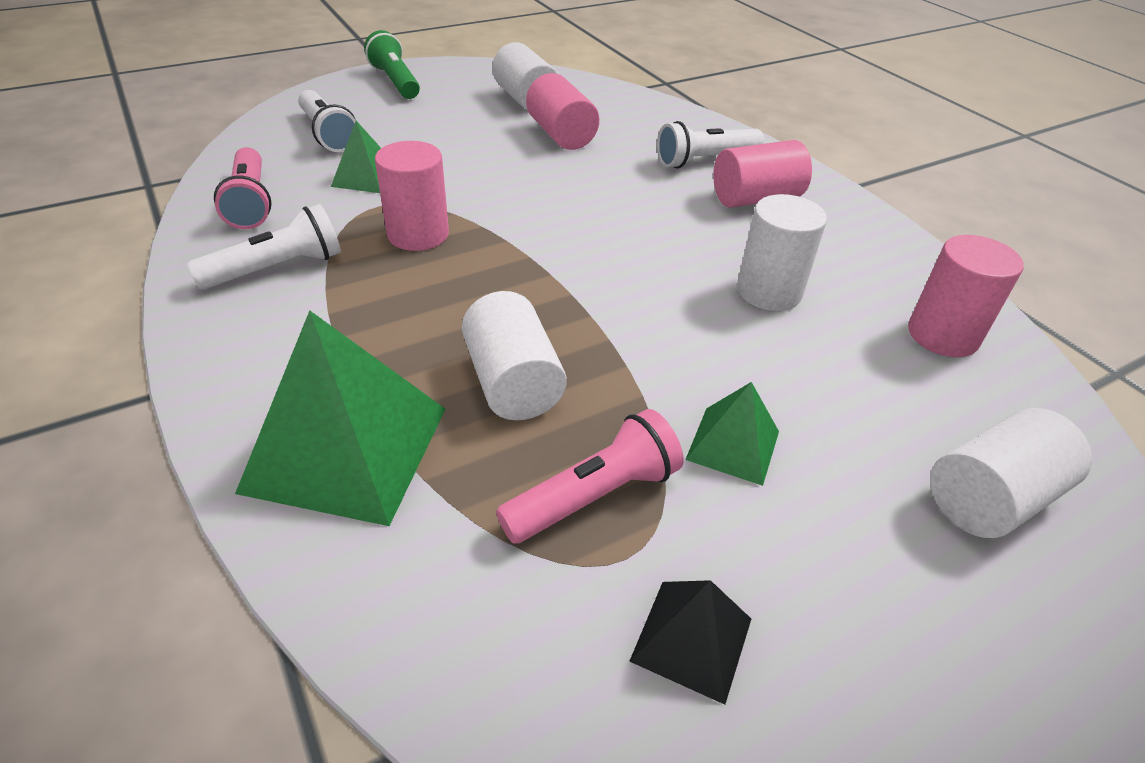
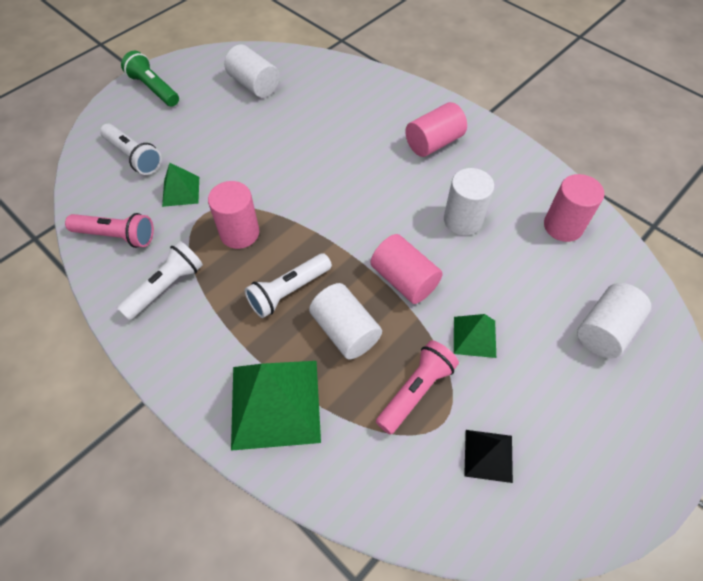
camera: 15 degrees left, 15 degrees up
(250, 203) = (116, 236): pink flashlight -> pink flashlight turned 45 degrees counterclockwise
(561, 135) = (292, 115): pink cylinder -> pink cylinder (404, 280)
(705, 160) = (392, 115): white flashlight -> white flashlight (288, 291)

